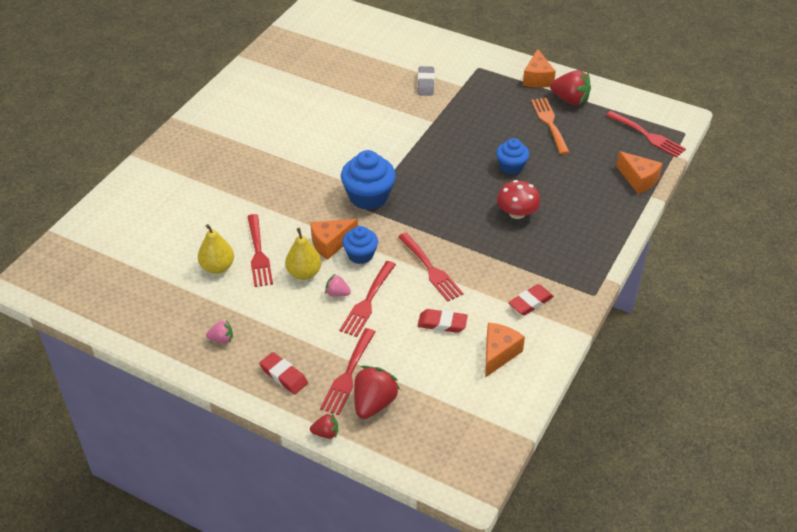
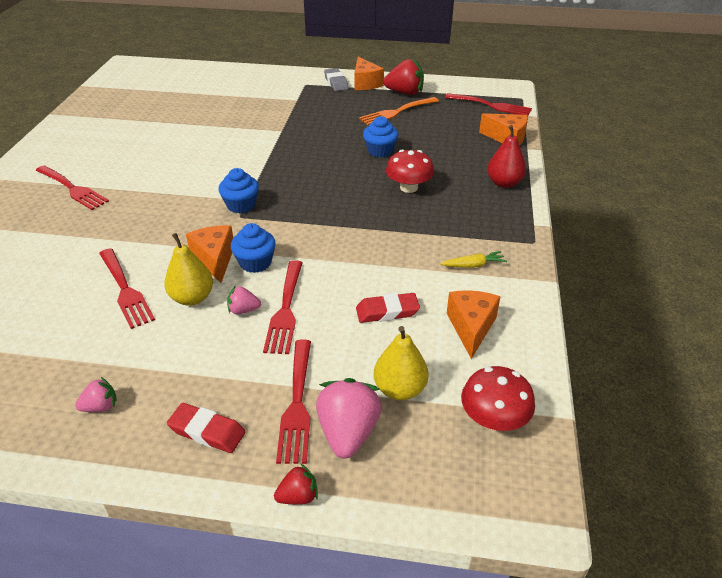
camera: 20 degrees left, 5 degrees down
(217, 267) = (73, 318): yellow pear -> yellow pear (400, 389)
(331, 244) = (215, 259): orange cheese -> orange cheese turned 120 degrees clockwise
(368, 197) = (241, 205): blue cupcake -> blue cupcake, size x0.62
(374, 403) = (348, 432): red strawberry -> pink strawberry
(426, 83) = (260, 103): grey eraser -> grey eraser (336, 82)
(431, 269) = (345, 259): red fork -> red fork (73, 189)
(476, 423) = (493, 419): none -> red mushroom
(530, 302) = (473, 265): red eraser -> yellow carrot
(549, 123) = (396, 112): orange fork -> orange fork turned 90 degrees counterclockwise
(604, 229) = (504, 183): none -> red pear

